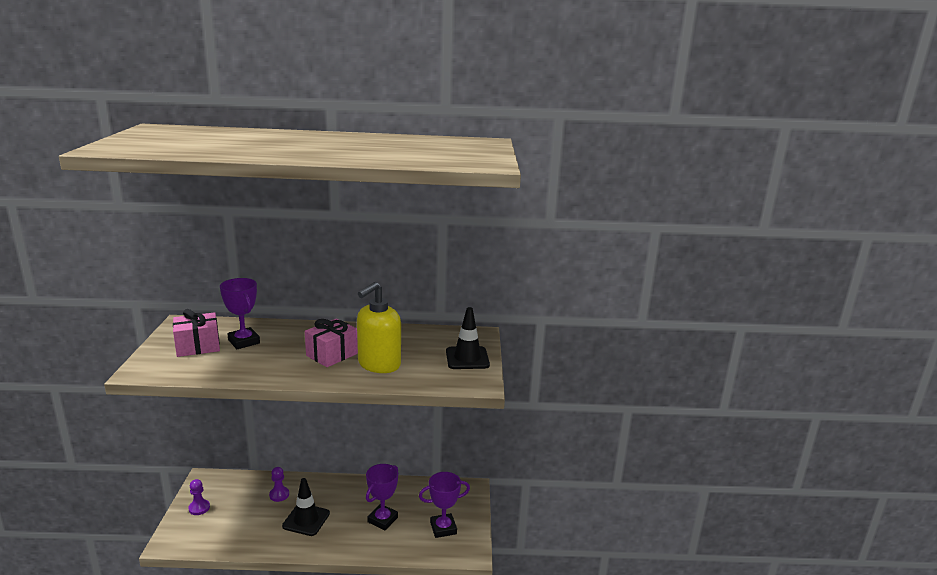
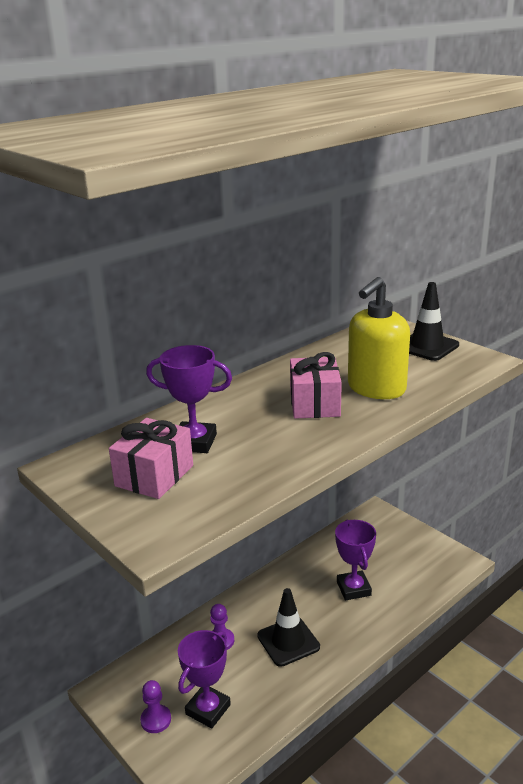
camera: 40 degrees left, 5 degrees up
(379, 364) = (376, 389): yellow soap dispenser -> yellow soap dispenser turned 45 degrees clockwise
(443, 528) = (411, 558): purple trophy -> purple trophy (208, 709)

